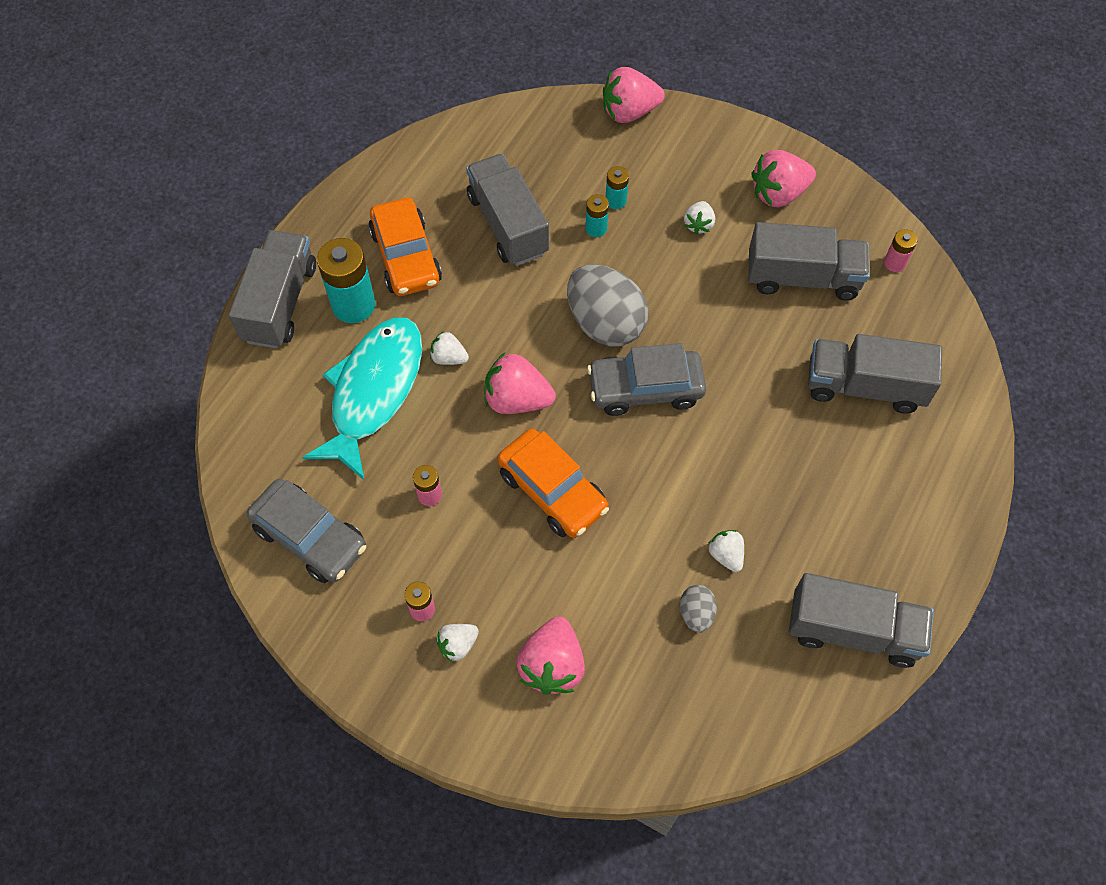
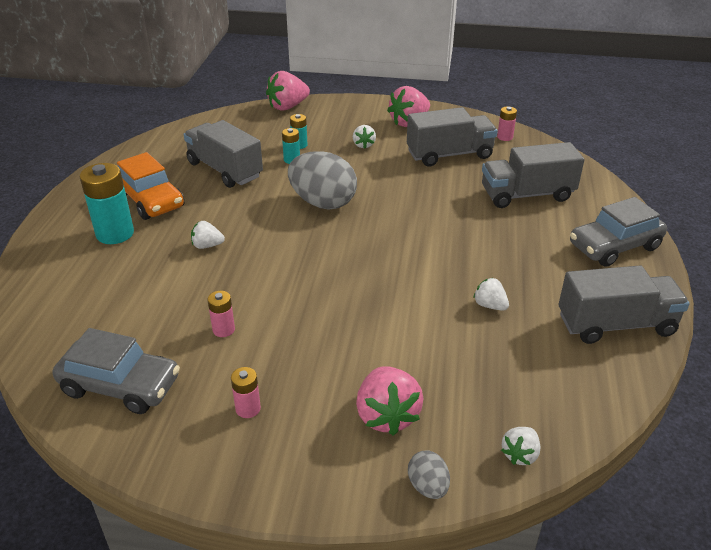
camera: 20 degrees left, 25 degrees down
(280, 303) = (49, 245): grey truck -> none
(373, 391) = (149, 278): turquoise fish -> none
(458, 645) = (293, 425): white strawberry -> white strawberry (520, 454)
(517, 399) = (274, 256): pink strawberry -> none
(552, 491) = (329, 302): orange car -> none
(645, 389) = (372, 229): grey car -> grey car (614, 246)
(696, 613) = (489, 347): grey egg -> grey egg (428, 486)

